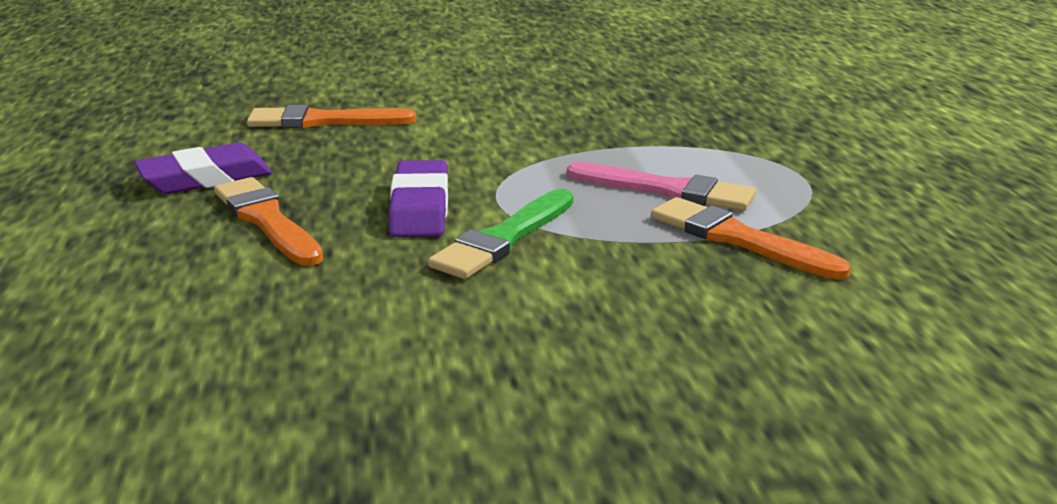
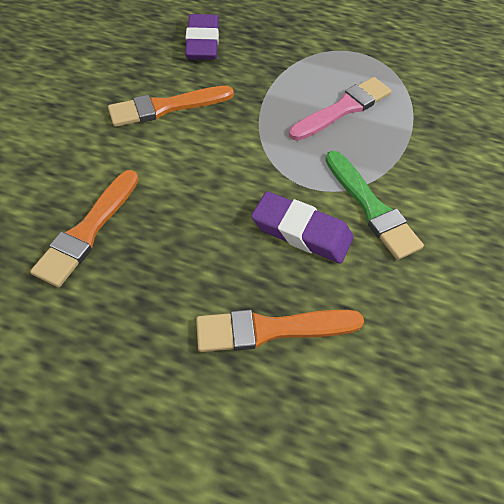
camera: 65 degrees left, 30 degrees up
(205, 178) = (157, 351): purple eraser -> purple eraser (203, 42)
(739, 239) = (420, 113): orange brush -> orange brush (166, 107)

